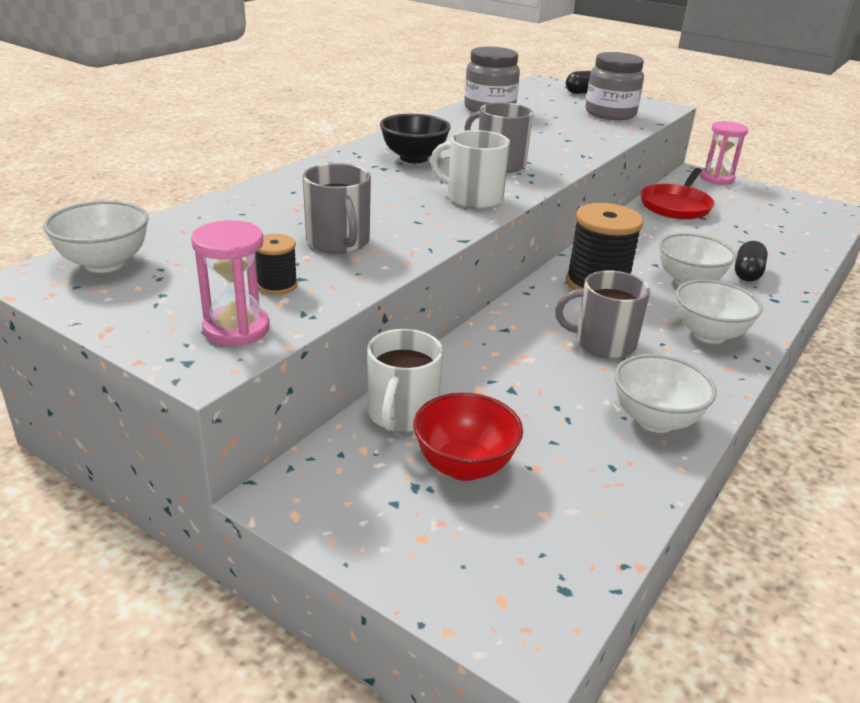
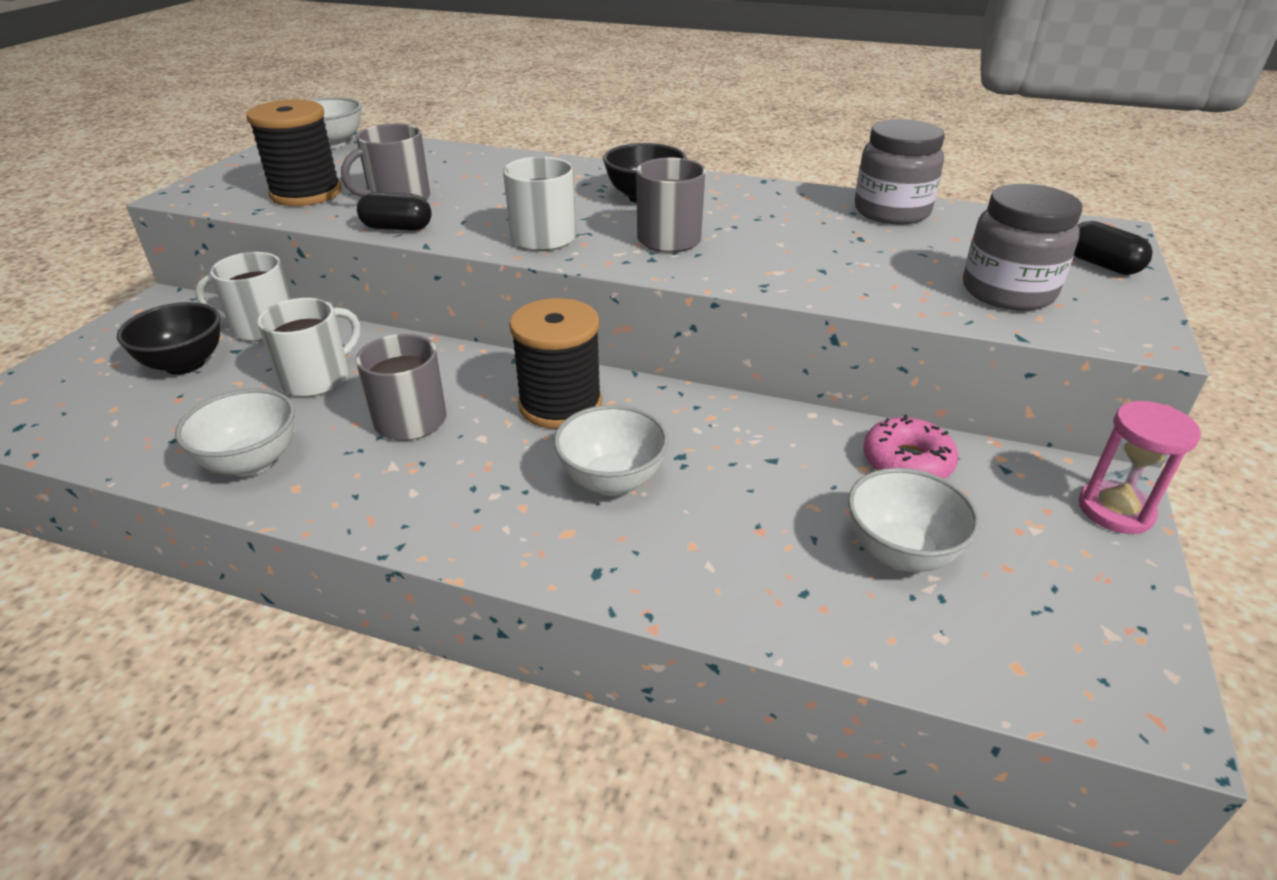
camera: 75 degrees right, 5 degrees up
(236, 329) = (232, 194): pink hourglass -> none
(277, 285) = (306, 193): black spool -> black spool, size x2.07
(464, 466) = (185, 364): red bowl -> black bowl
(524, 383) = (317, 378): none -> white mug
(676, 206) = (907, 462): red pan -> pink donut
(708, 334) = (456, 501): white bowl -> white bowl (900, 553)
(747, 273) = (679, 543): black capsule -> black capsule (397, 228)

